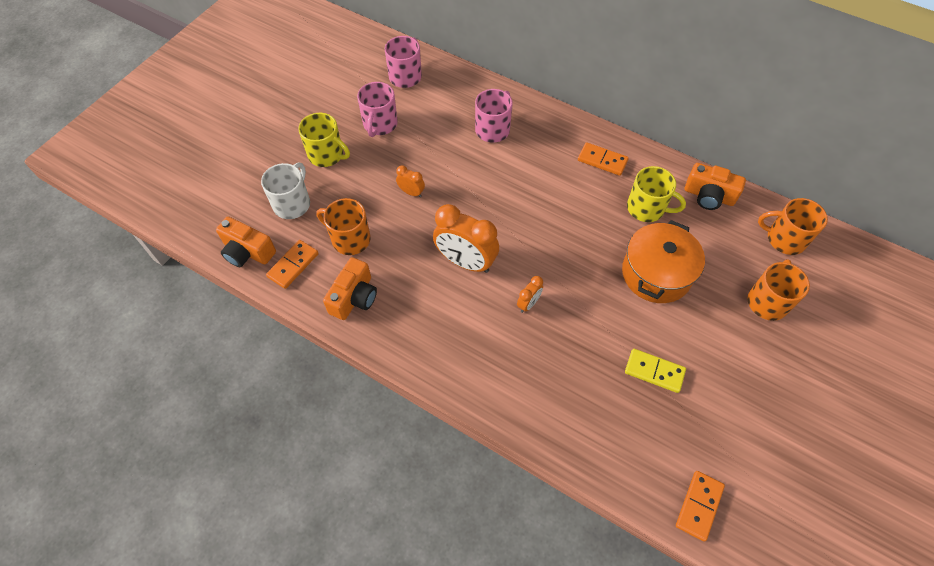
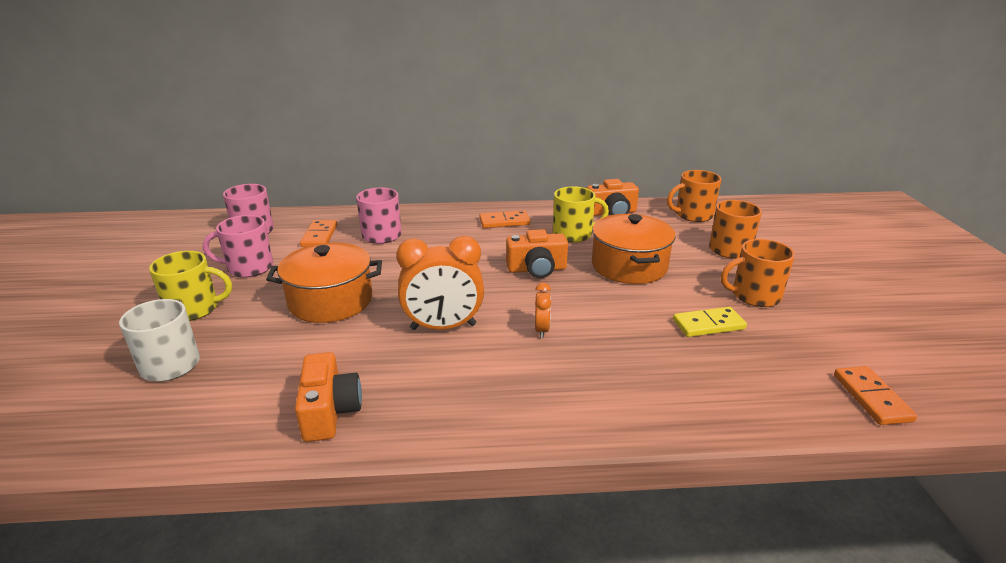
camera: 35 degrees left, 30 degrees down
(247, 251) = (123, 435): orange camera -> orange camera (537, 269)
(293, 265) = (212, 419): orange domino -> orange domino (319, 236)
(350, 239) = (281, 363): orange mug -> orange mug (754, 296)
(380, 124) = (249, 268): pink mug -> pink mug turned 105 degrees clockwise
(411, 192) = (330, 301): orange clock -> orange pot

